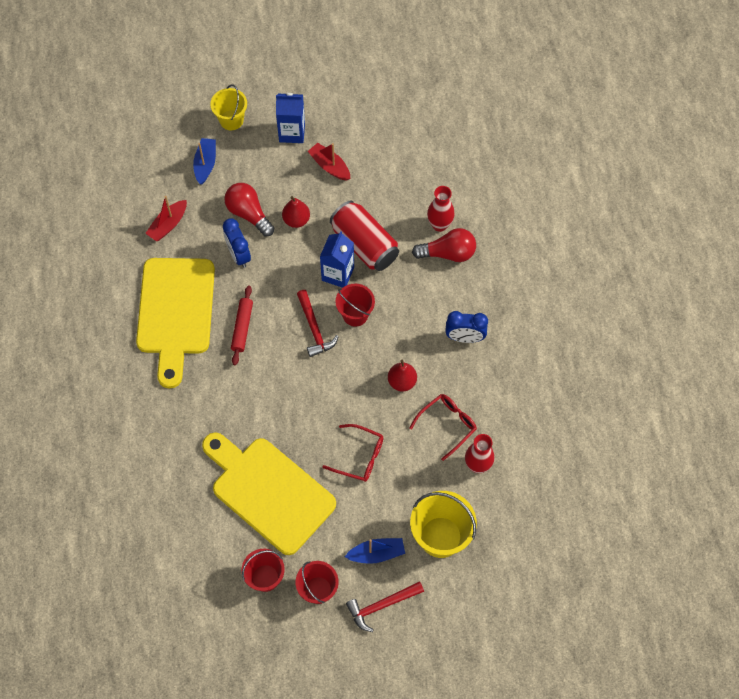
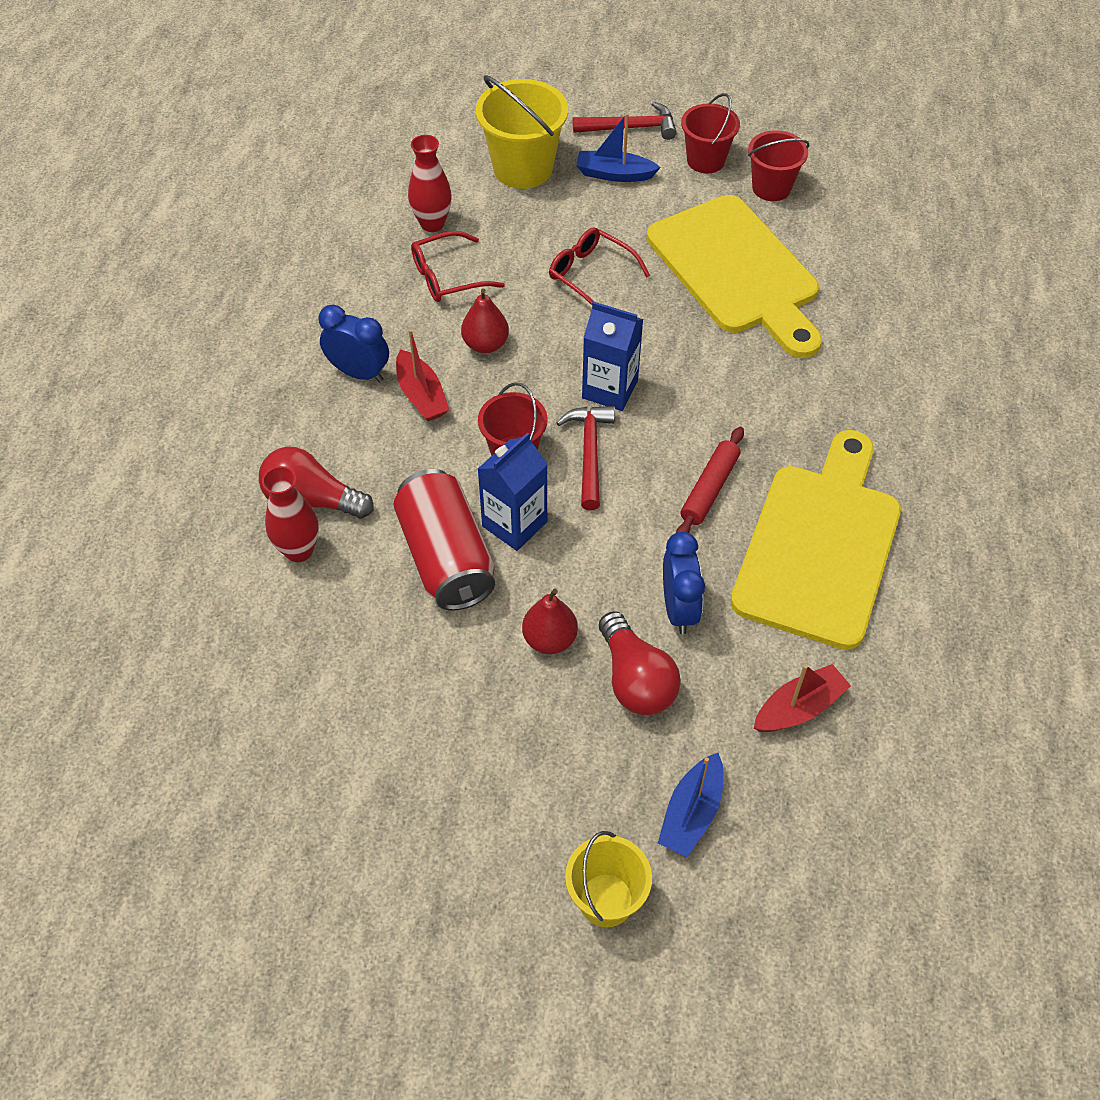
camera: 160 degrees left, 10 degrees down
(292, 132) = (488, 825): blue carton -> blue carton (610, 389)
(329, 166) = (443, 724): red boat -> red boat (421, 395)

